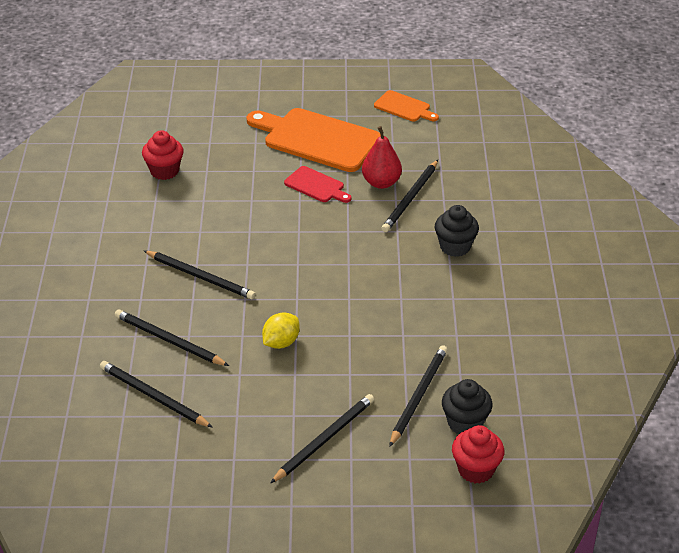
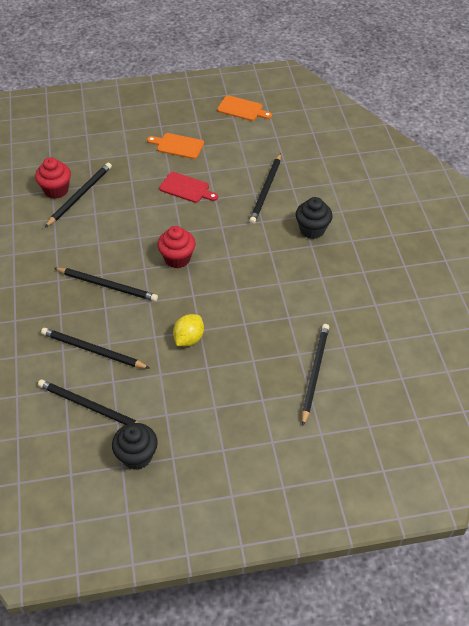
camera: 10 degrees left, 10 degrees up
(317, 139) = (178, 146): orange cutting board -> orange cutting board, size x0.50
(324, 439) = (246, 426): black pencil -> black pencil (80, 195)
(381, 183) = (239, 179): red pear -> none
(465, 423) = (358, 393): black cupcake -> black cupcake (137, 456)
(476, 470) = (378, 436): red cupcake -> red cupcake (177, 259)

